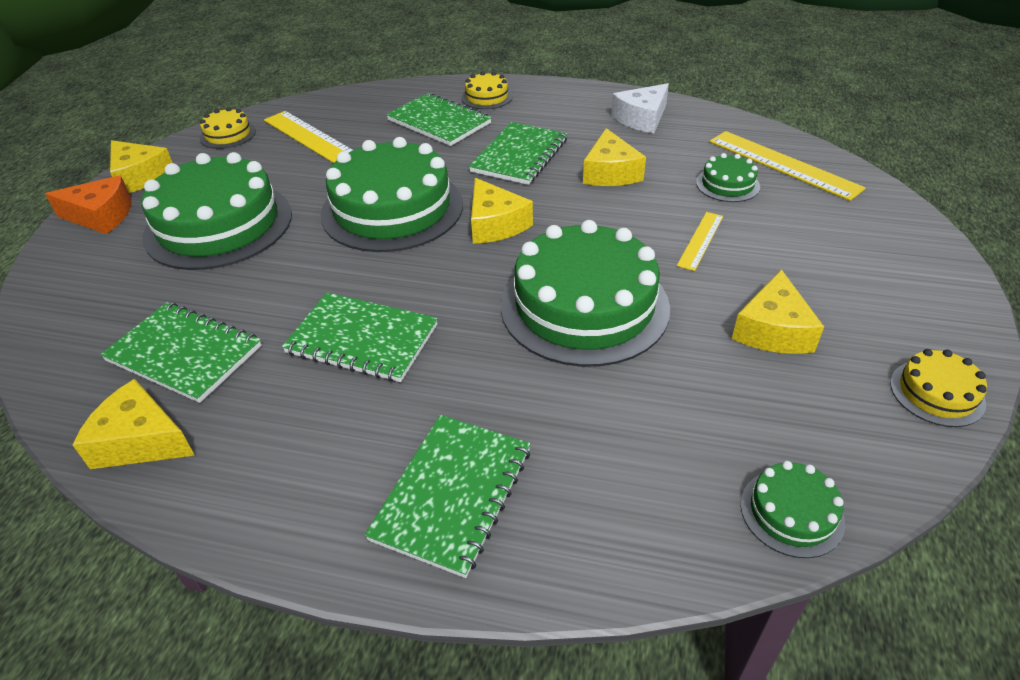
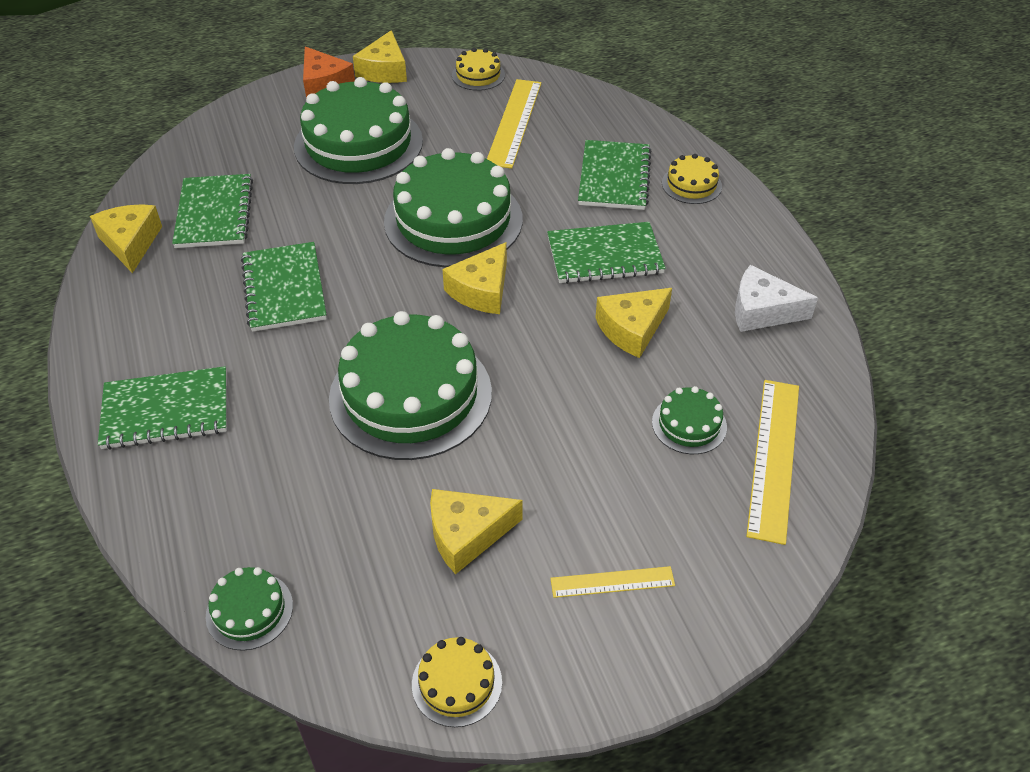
camera: 55 degrees right, 5 degrees up
(700, 240) = (568, 437): yellow ruler -> yellow ruler (612, 582)

